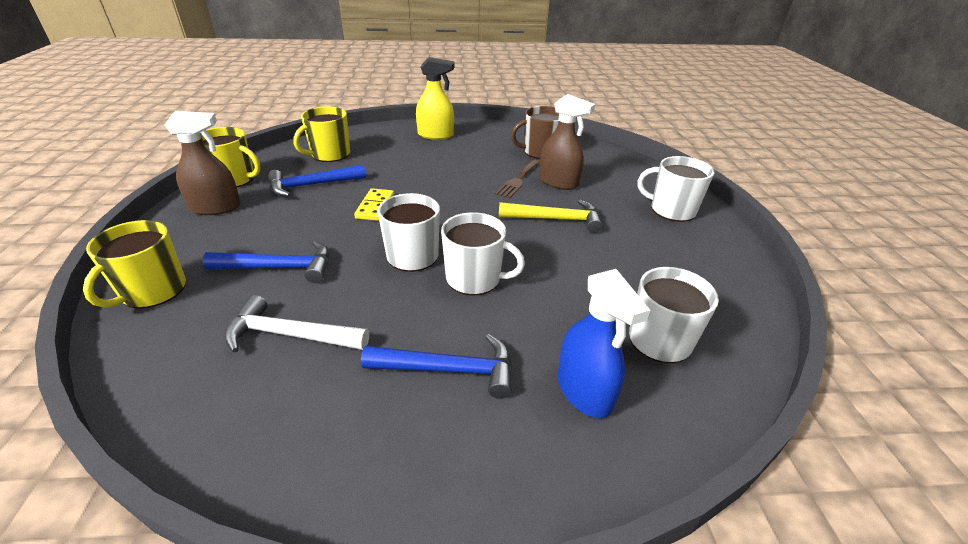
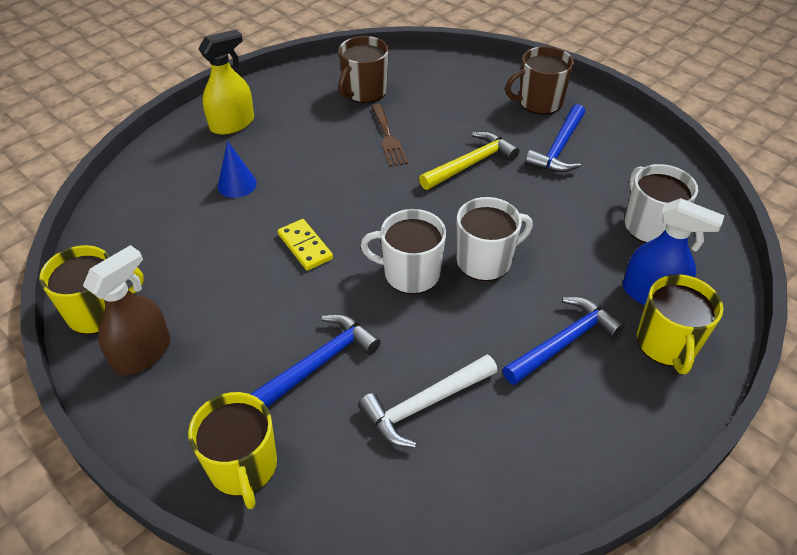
camera: 40 degrees left, 10 degrees up
(312, 185) = (202, 262): blue hammer -> blue hammer (559, 148)
(329, 154) = (155, 215): yellow mug -> yellow mug (667, 344)
(391, 161) = (237, 184): none -> blue cone
(558, 182) = (424, 121): brown spray bottle -> none
(671, 210) = (539, 102): white mug -> brown mug

